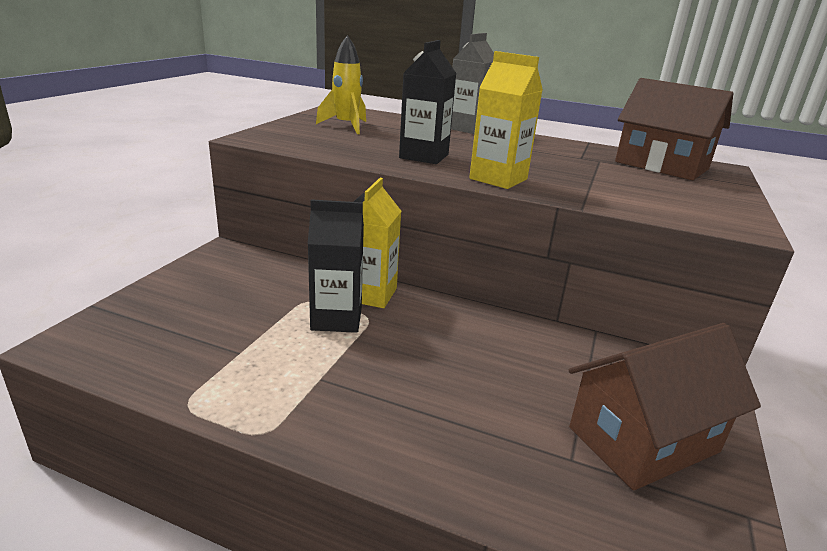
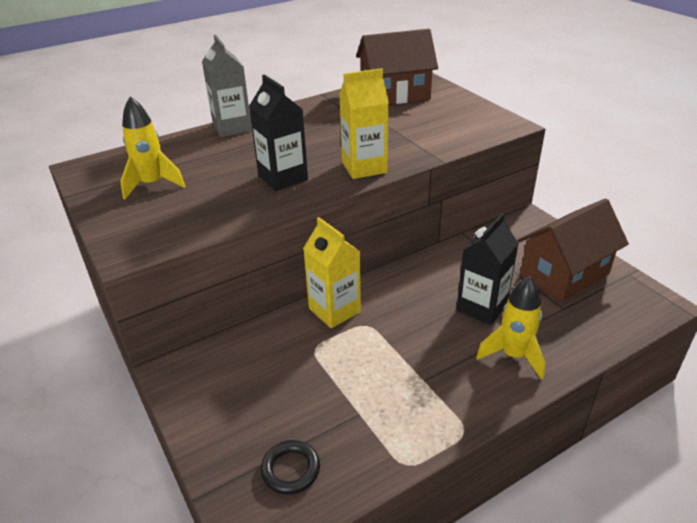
camera: 50 degrees left, 10 degrees up
(145, 338) = (290, 469): none -> black ring
(336, 319) = (354, 342): black carton -> black carton (482, 307)
(426, 437) = (513, 355): none -> yellow rocket
(643, 439) = (564, 274): brown house -> brown house turned 45 degrees clockwise

